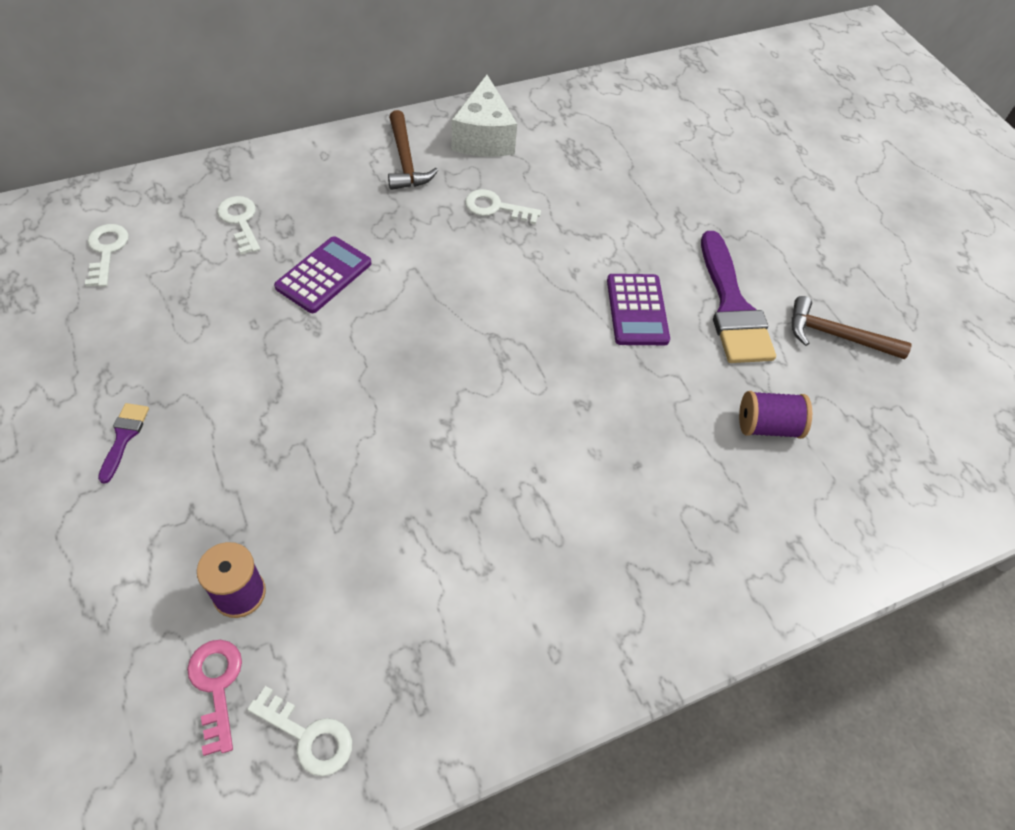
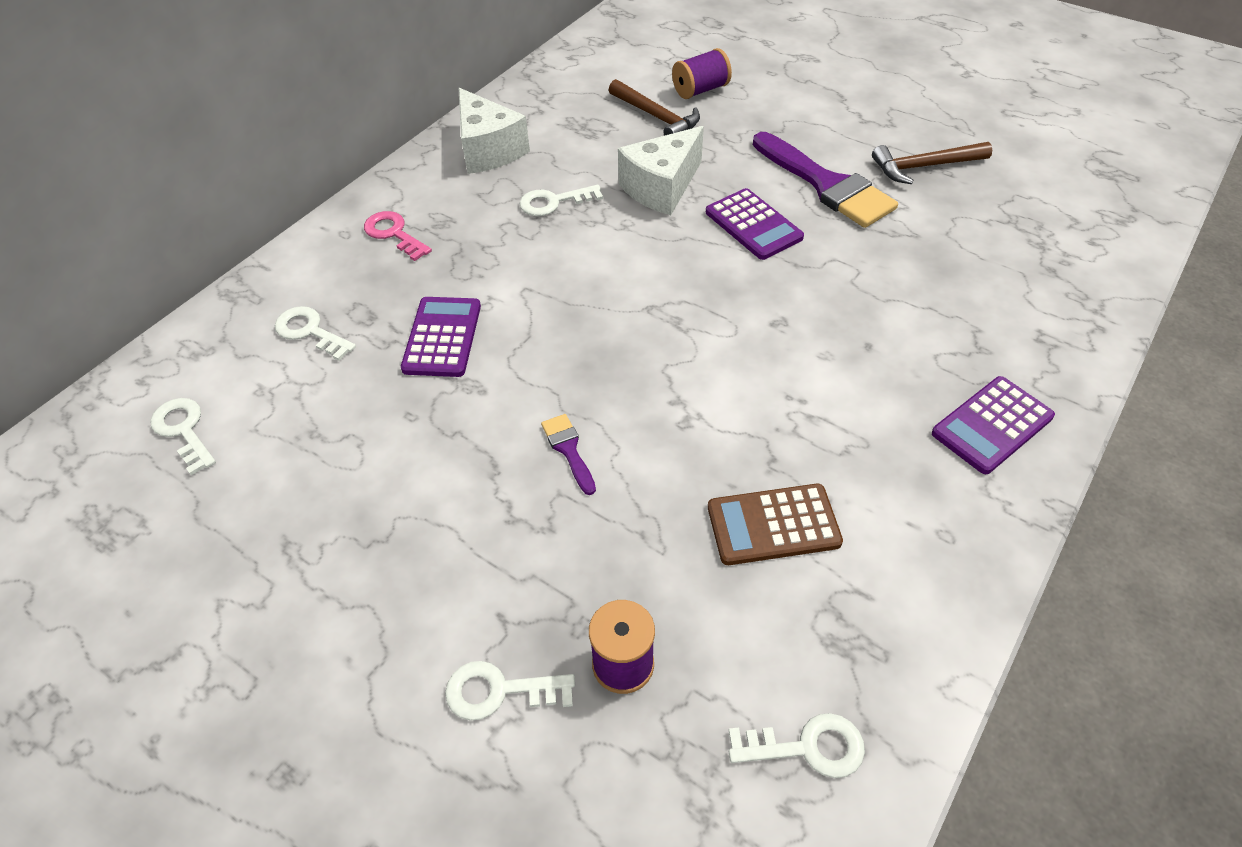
camera: 25 degrees left, 5 degrees down
(124, 437) = (367, 594): purple brush -> purple brush (568, 450)
(148, 558) = (499, 691): none -> white key
(216, 686) = (680, 763): pink key -> pink key (394, 234)
(405, 160) = (431, 202): brown hammer -> brown hammer (657, 117)
(431, 561) = (773, 525): none -> brown calculator
(590, 238) = (661, 187): none -> white cheese
(677, 591) = (992, 425): none -> purple calculator
(767, 426) = (938, 260): purple spool -> purple spool (700, 90)

